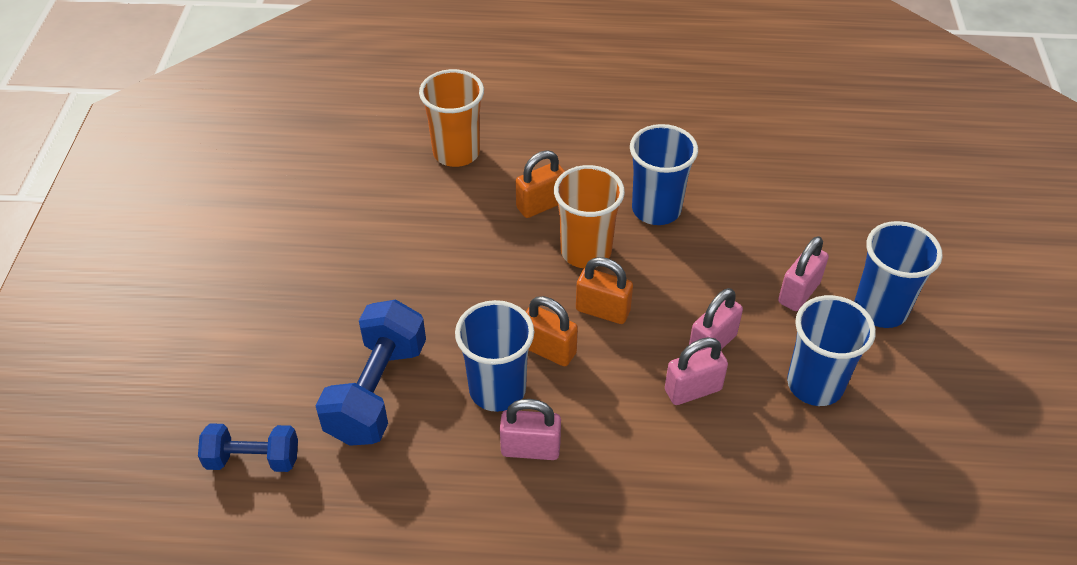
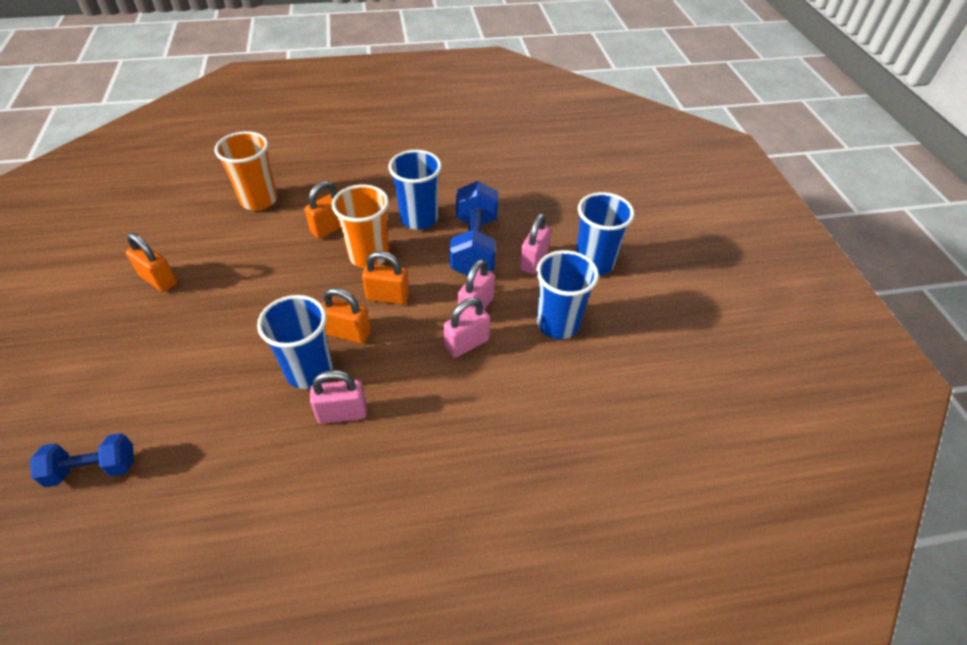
camera: 15 degrees left, 0 degrees up
(331, 243) = (159, 280): none -> orange padlock
(377, 391) = (205, 390): blue dumbbell -> blue dumbbell (474, 246)

